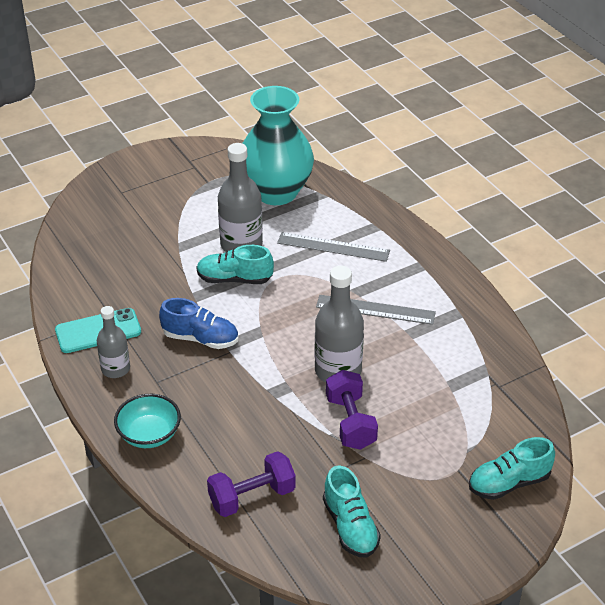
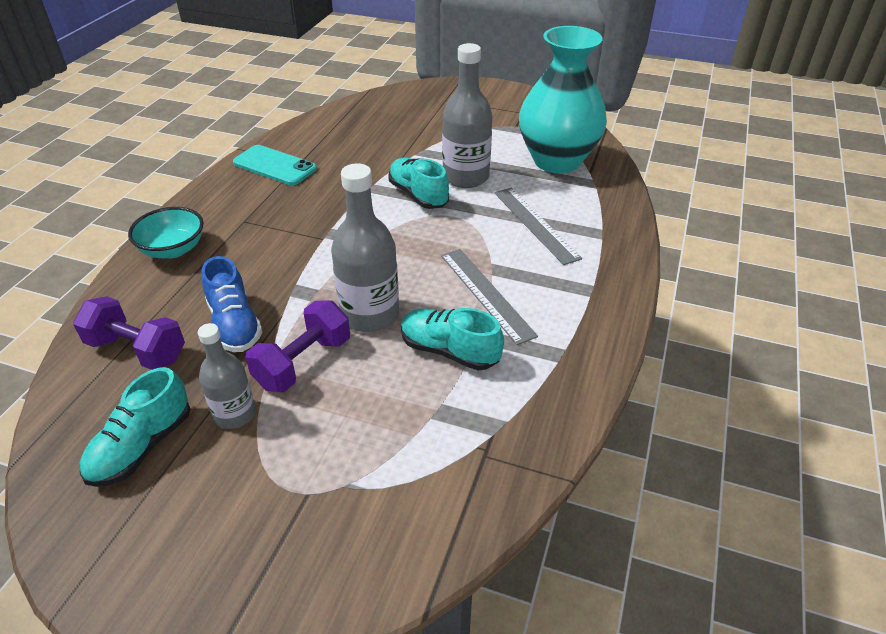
camera: 50 degrees right, 0 degrees up
(115, 369) = (238, 194): grey bottle -> grey bottle (234, 414)
(200, 338) = (322, 215): blue shoe -> blue shoe (234, 324)
(509, 483) = (325, 561): turquoise shoe -> turquoise shoe (449, 351)

